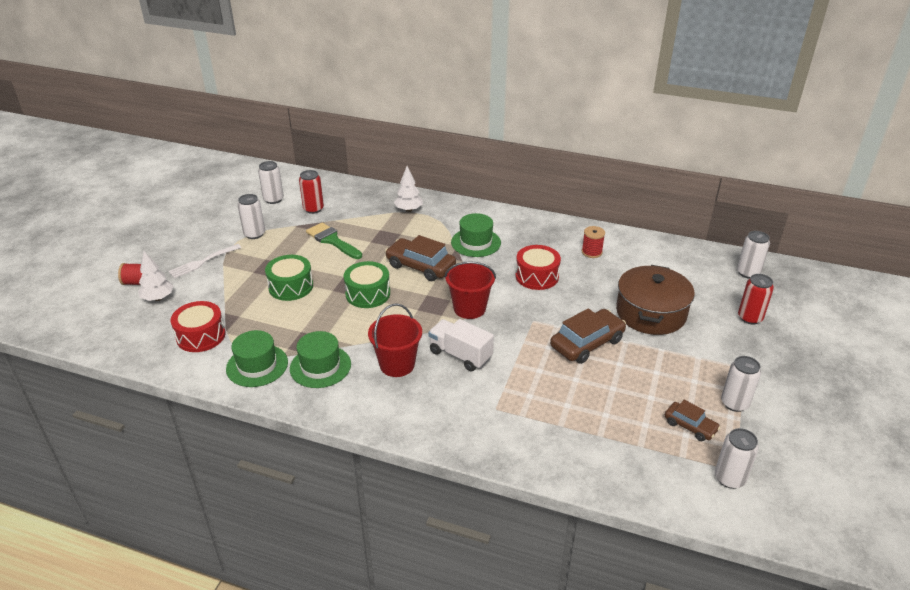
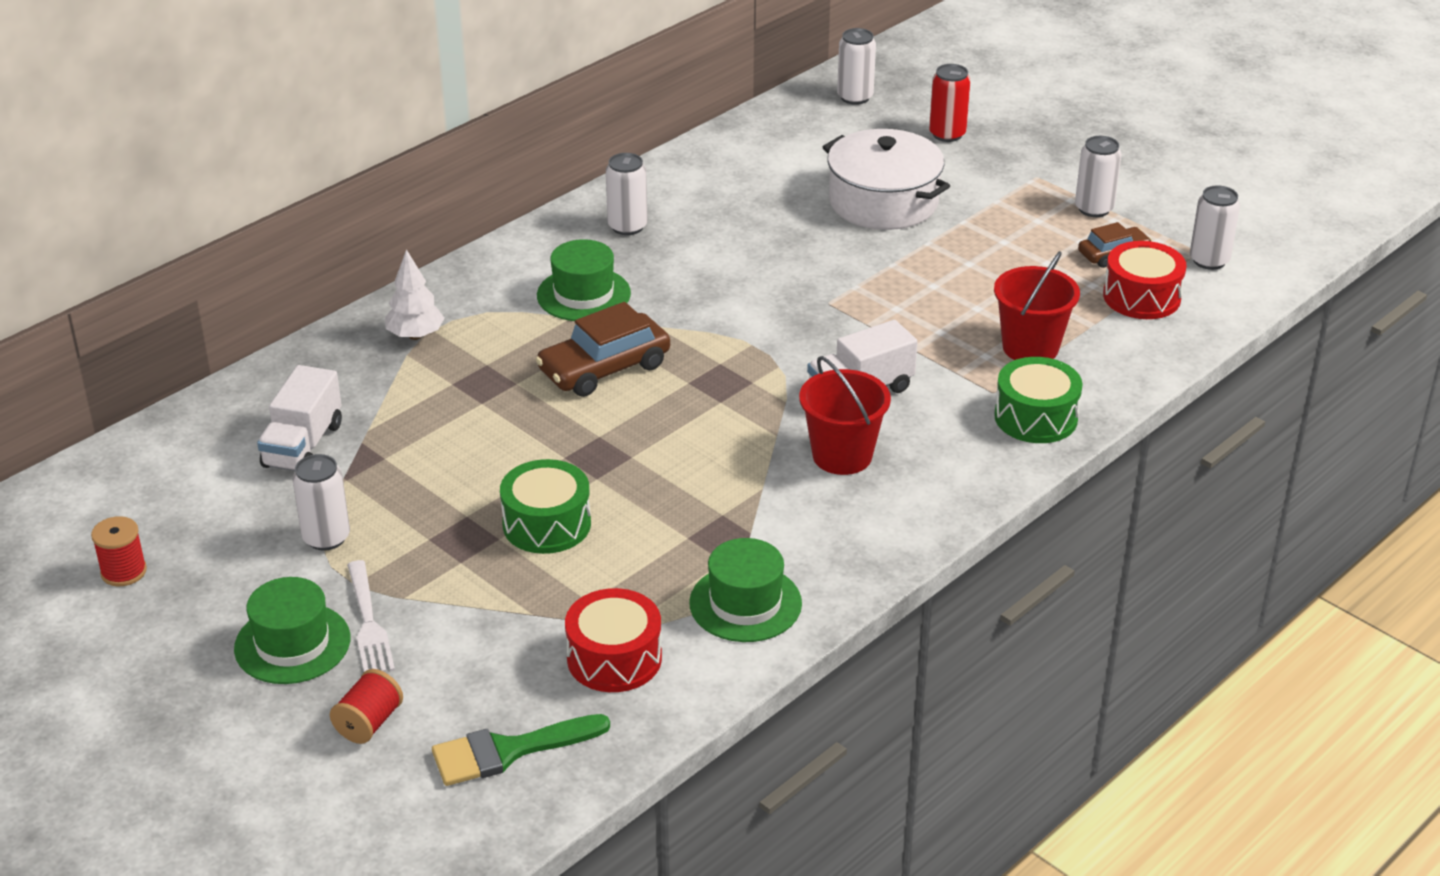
camera: 65 degrees left, 0 degrees up
(158, 298) = (448, 700): white tree -> none
(273, 199) = (214, 489): white can -> white can (627, 226)
(313, 209) = (303, 445): red can -> white truck
(320, 366) = (794, 534): green hat -> green hat (292, 643)
(332, 240) = (438, 445): green brush -> green brush (509, 751)
(368, 294) = (637, 442): green drum -> green drum (1036, 417)
(469, 308) = (756, 351): red bucket -> red bucket (1030, 347)
(537, 276) = (724, 266): red drum -> red drum (1141, 297)
(587, 343) = (910, 274): brown car -> none
(591, 252) = (703, 198): red spool -> red spool (123, 571)
(651, 313) = (883, 202): brown pot -> white pot

